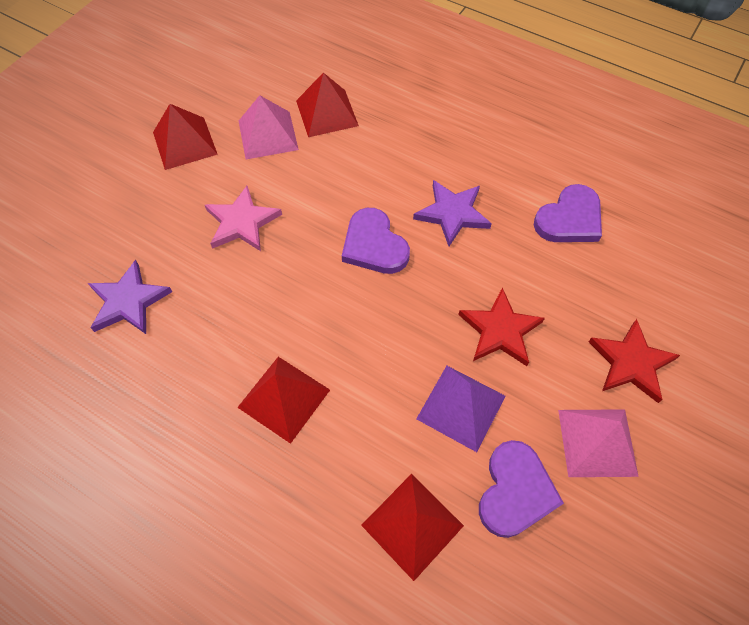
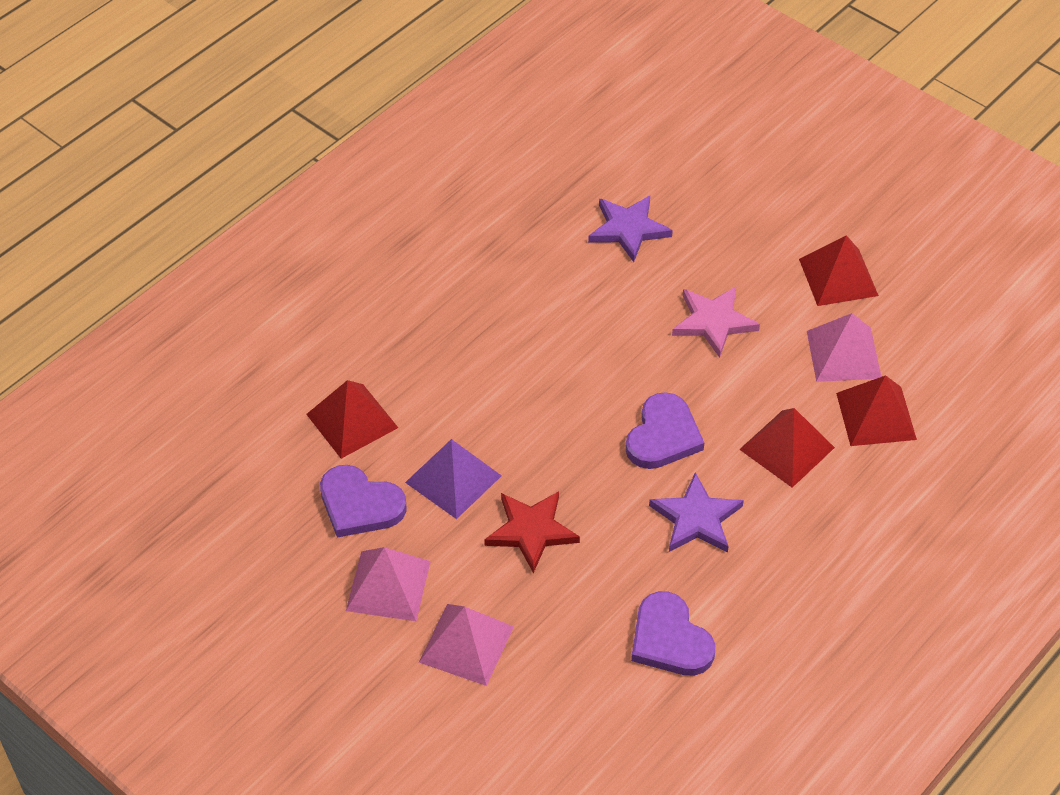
camera: 100 degrees right, 10 degrees down
(284, 398) = (496, 341): red pyramid -> red pyramid (787, 448)
(374, 245) = (663, 436): purple heart -> purple heart turned 135 degrees clockwise
(631, 363) = (466, 644): red star -> pink pyramid

